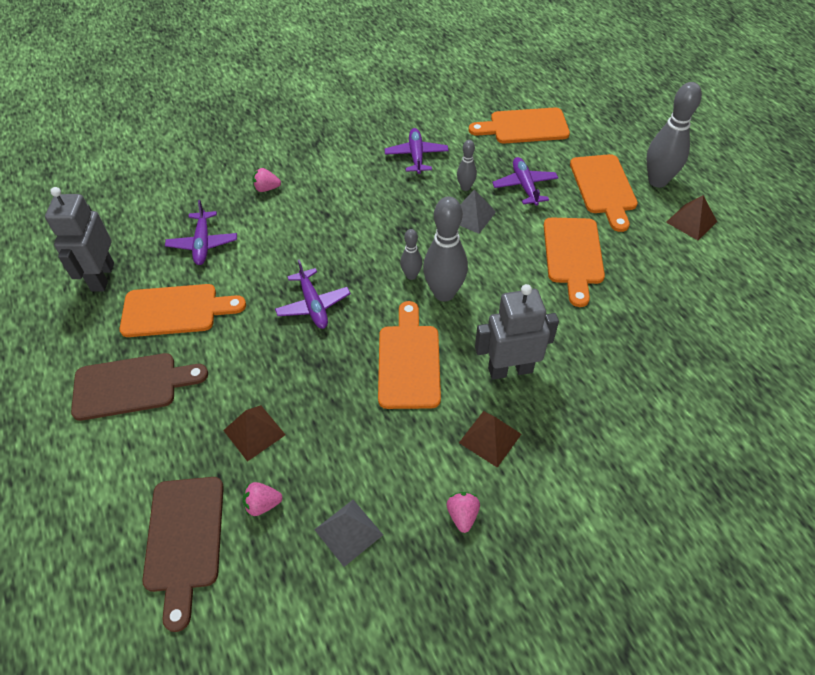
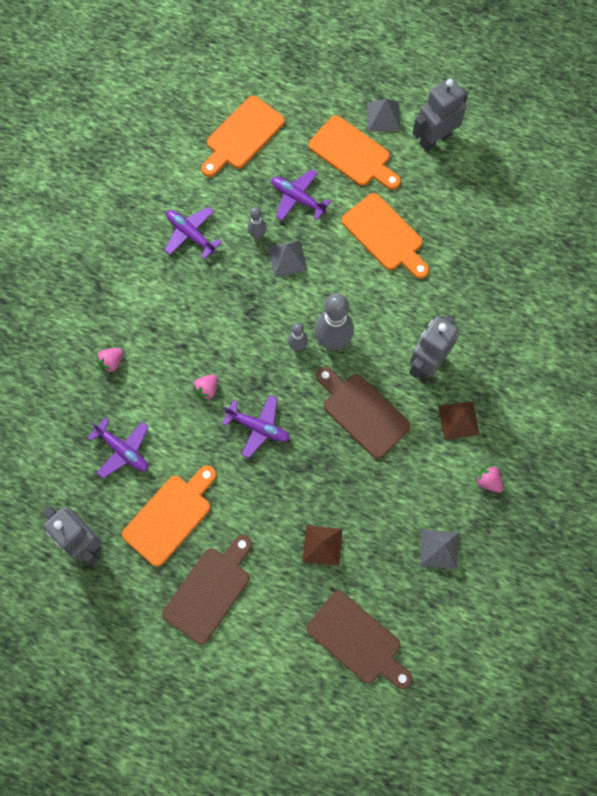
camera: 45 degrees left, 20 degrees up
(263, 504) = (376, 580): pink strawberry -> pink strawberry (207, 389)
(408, 361) = (362, 412): orange cutting board -> brown cutting board
(657, 181) = (383, 116): grey bowling pin -> grey pyramid
(691, 221) = (435, 139): brown pyramid -> grey robot

